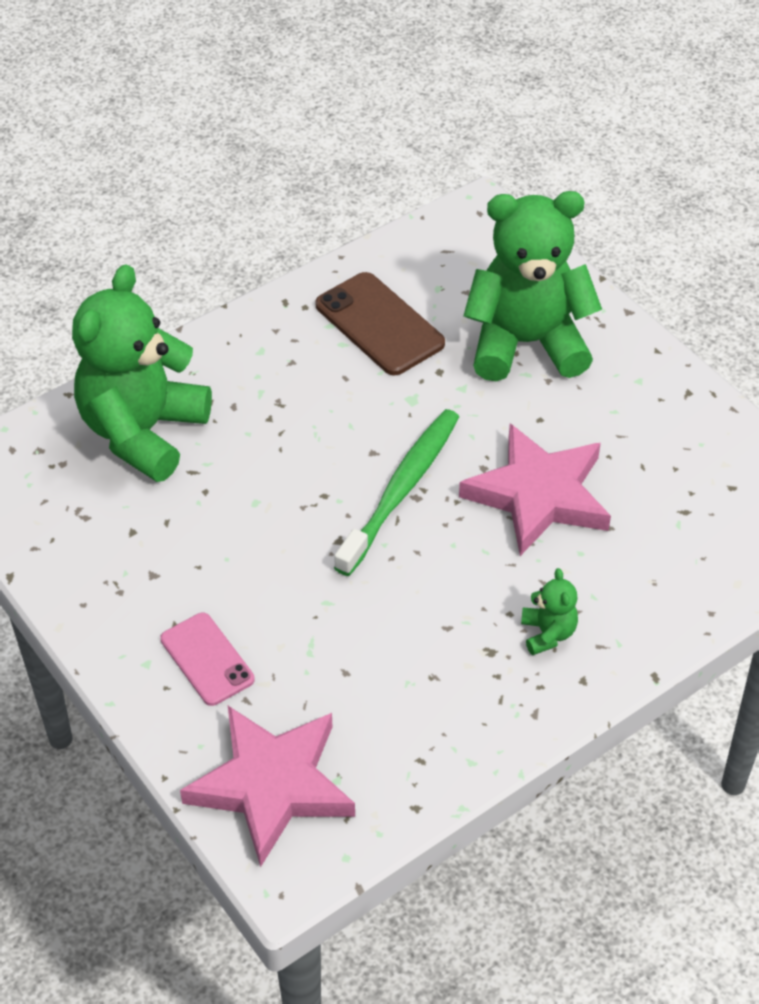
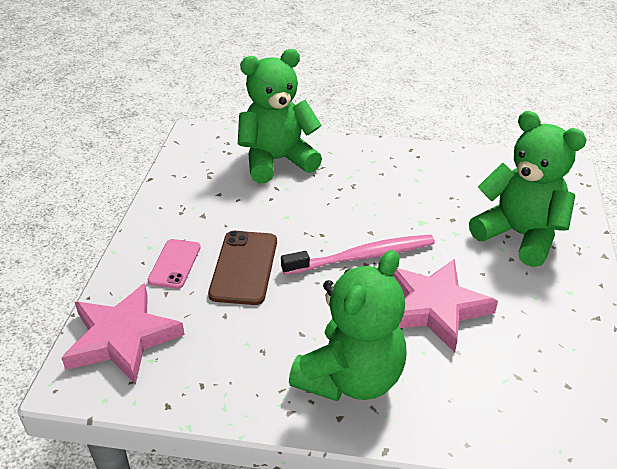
camera: 45 degrees right, 10 degrees down
(379, 324) = (446, 183): brown phone -> brown phone (244, 267)
(401, 490) = (362, 256): green toothbrush -> pink toothbrush
(548, 633) = (351, 378): green teddy bear -> green teddy bear, size x2.45

